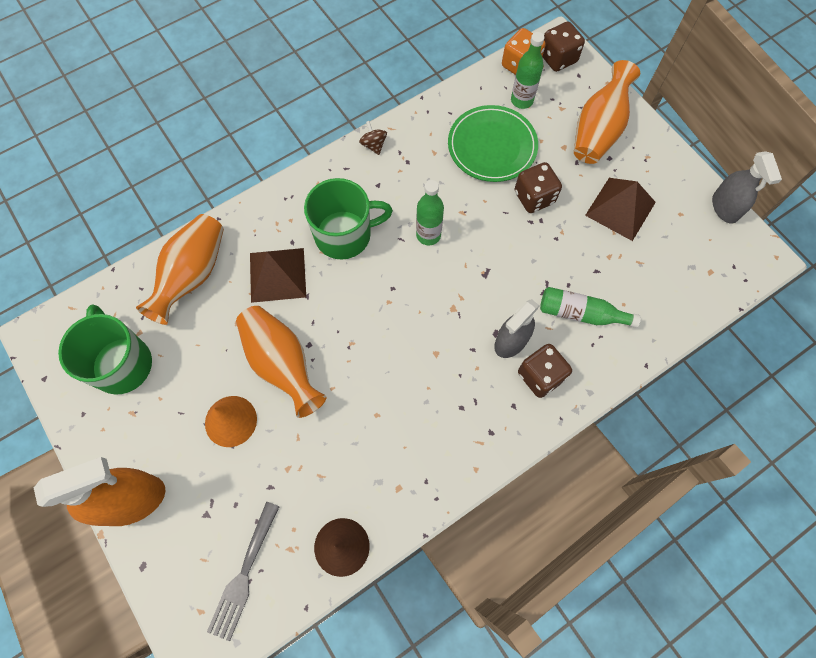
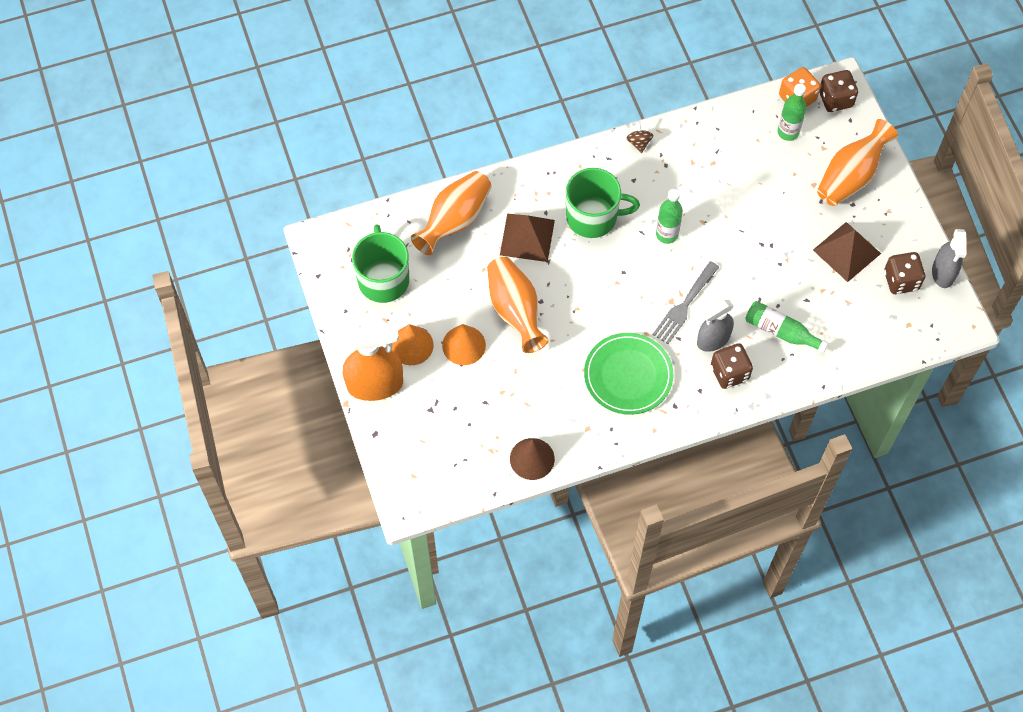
camera: 15 degrees right, 5 degrees down
(168, 437) = (411, 345): none -> orange cone
(244, 575) = (451, 459): grey fork -> grey fork (684, 306)
(492, 146) = (747, 168): green plate -> green plate (628, 375)
(534, 197) = (771, 223): brown dice -> brown dice (901, 280)

